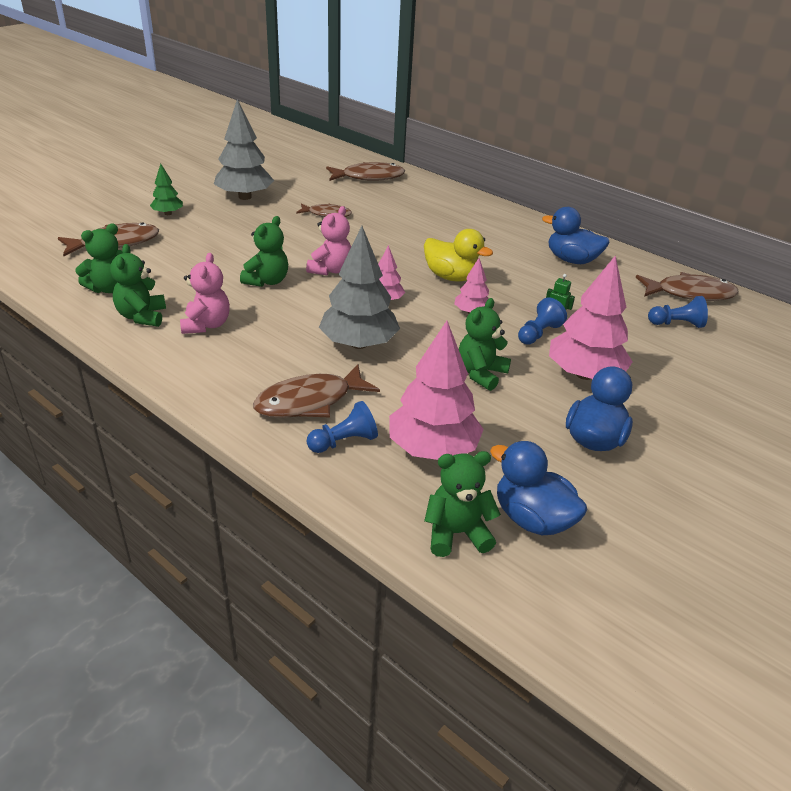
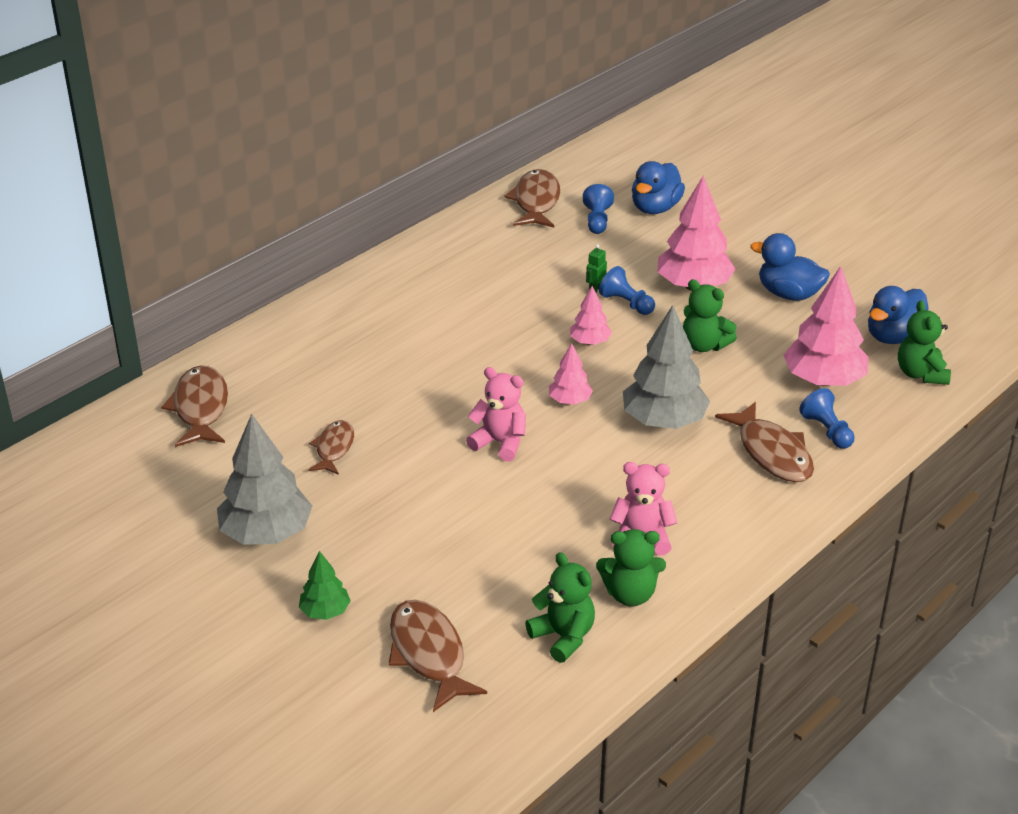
camera: 85 degrees left, 0 degrees up
(267, 281) = (532, 495): green teddy bear -> none
(452, 277) = (511, 350): yellow duck -> none
(572, 260) = (465, 263): blue duck -> blue duck (655, 208)

